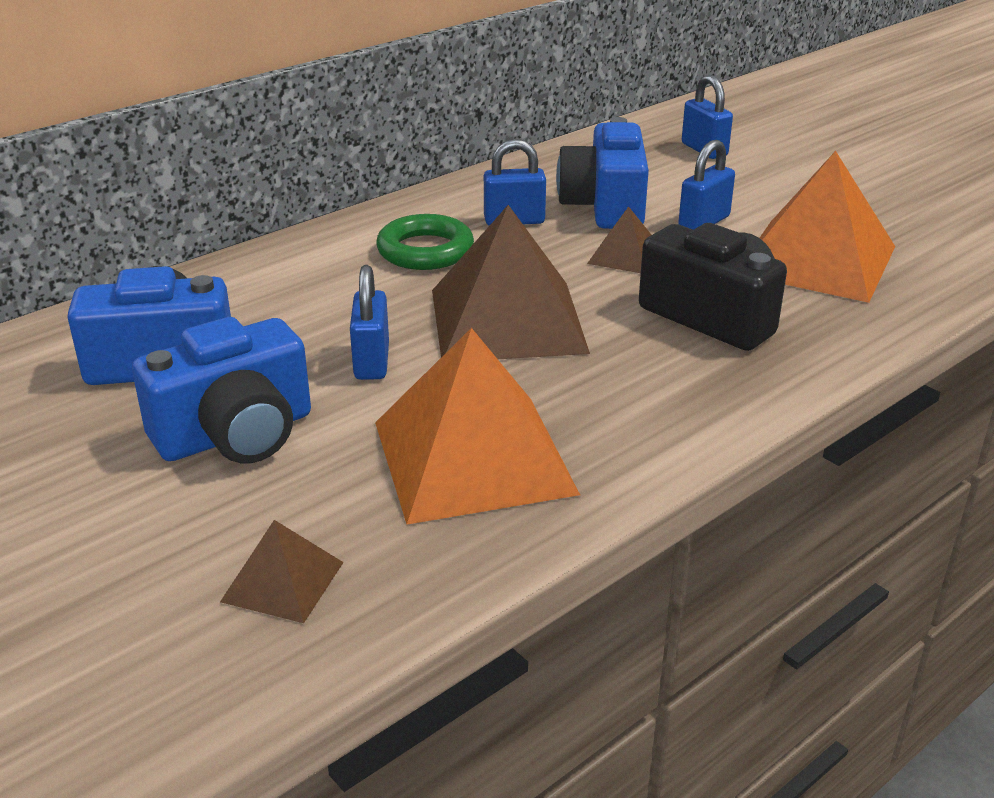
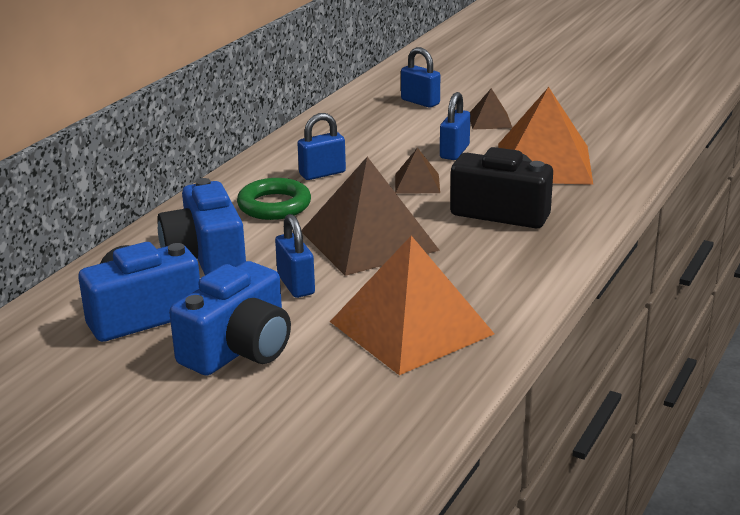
camera: 20 degrees left, 5 degrees down
(283, 581) = (346, 425): brown pyramid -> brown pyramid (490, 121)
(605, 206) = (379, 152): blue camera -> blue camera (206, 257)

